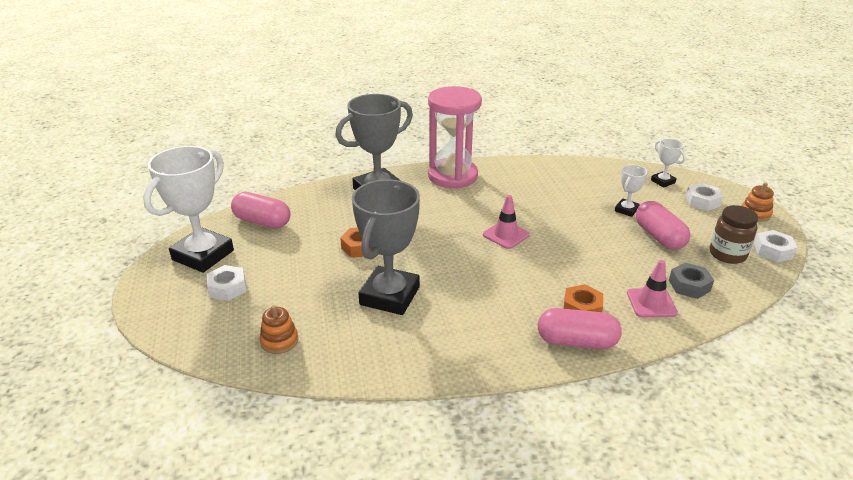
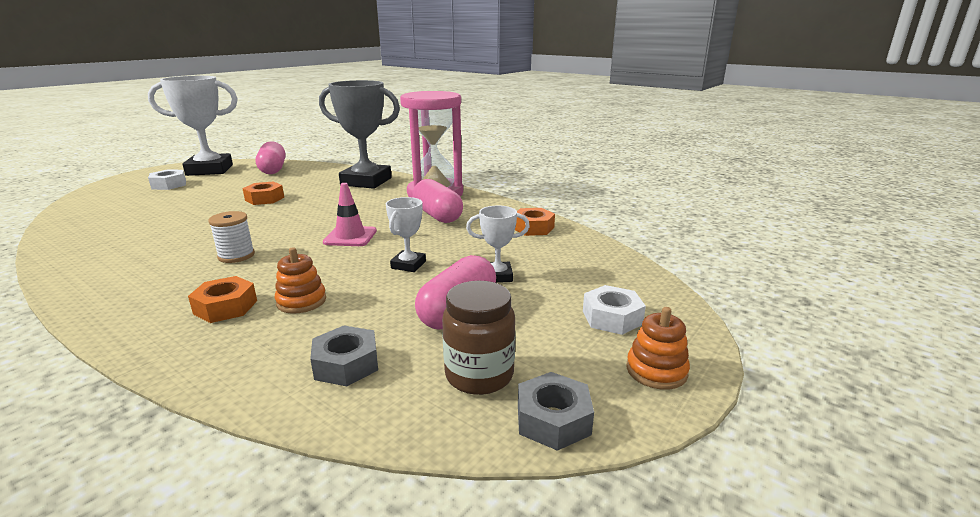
camera: 50 degrees right, 10 degrees down
(279, 341) = (99, 213): orange stacking toy -> orange stacking toy (301, 301)
(389, 296) = (190, 225): grey trophy -> none
(491, 287) = (236, 256): none -> white spool
(566, 171) = (533, 228): none -> orange nut
(576, 341) = (147, 321): pink capsule -> pink capsule (437, 215)
(651, 303) = (272, 347): pink traffic cone -> none
(662, 181) = (615, 279): white trophy -> white trophy (408, 265)
(773, 251) = (553, 420): white nut -> grey nut

